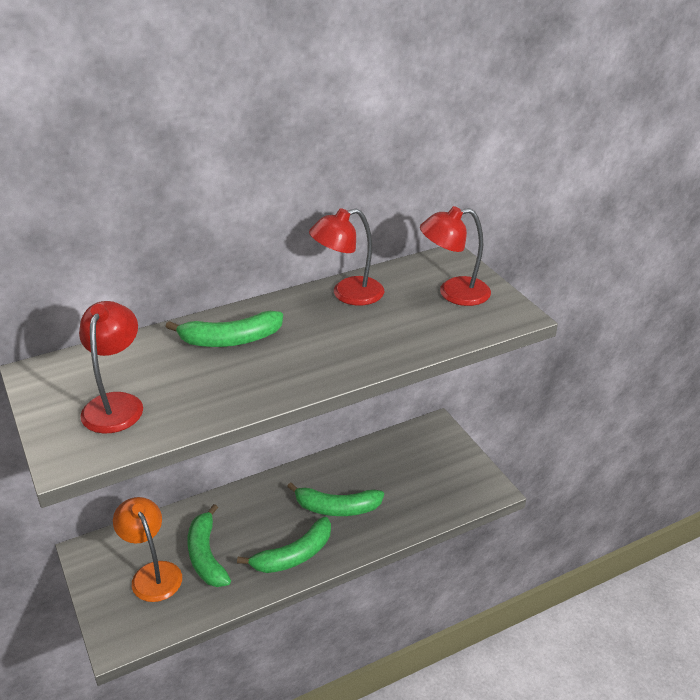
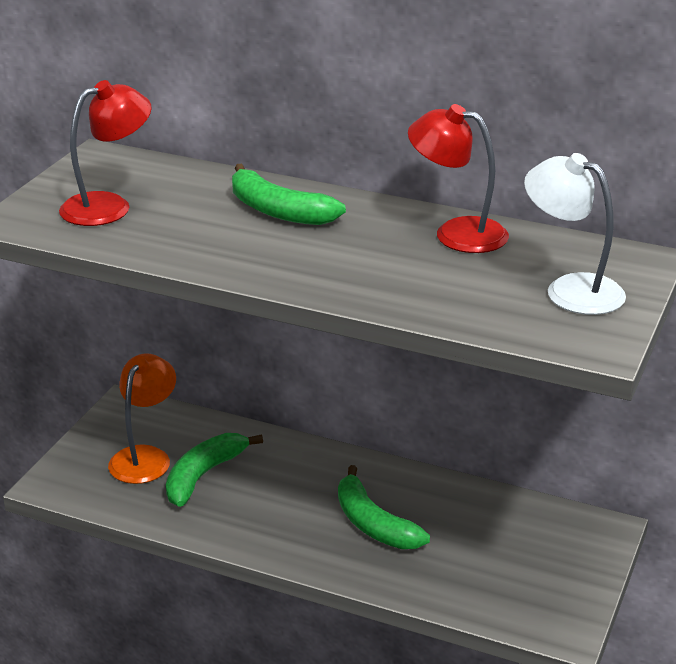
camera: 50 degrees right, 5 degrees down
(294, 555) = (272, 531): green banana -> none
(453, 293) = (571, 289): red lamp -> white lamp

